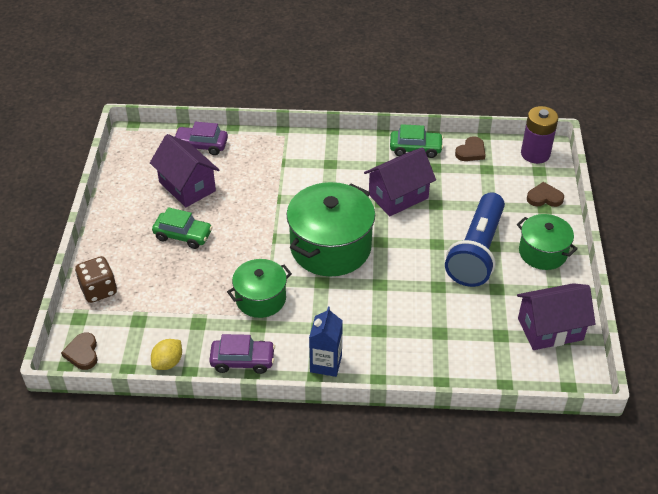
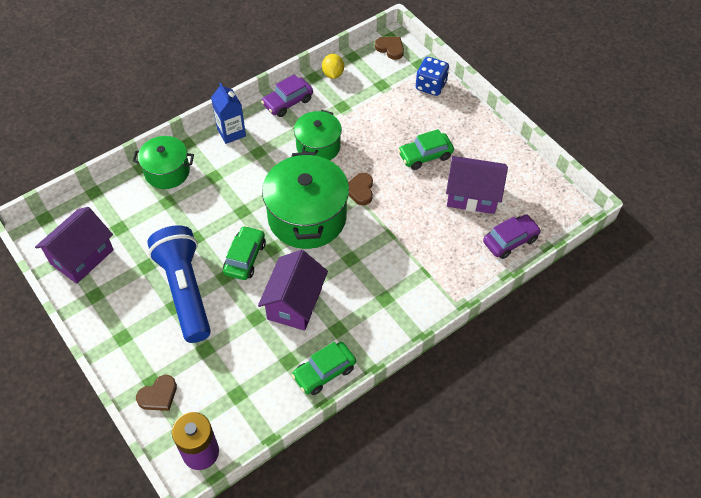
camera: 140 degrees right, 10 degrees up
(99, 290) = (431, 86): brown dice -> blue dice
(409, 247) = (245, 258): none -> green car
(471, 152) = (268, 407): brown heart -> brown heart (360, 190)
(542, 252) = (126, 327): green pot -> green pot (167, 172)

